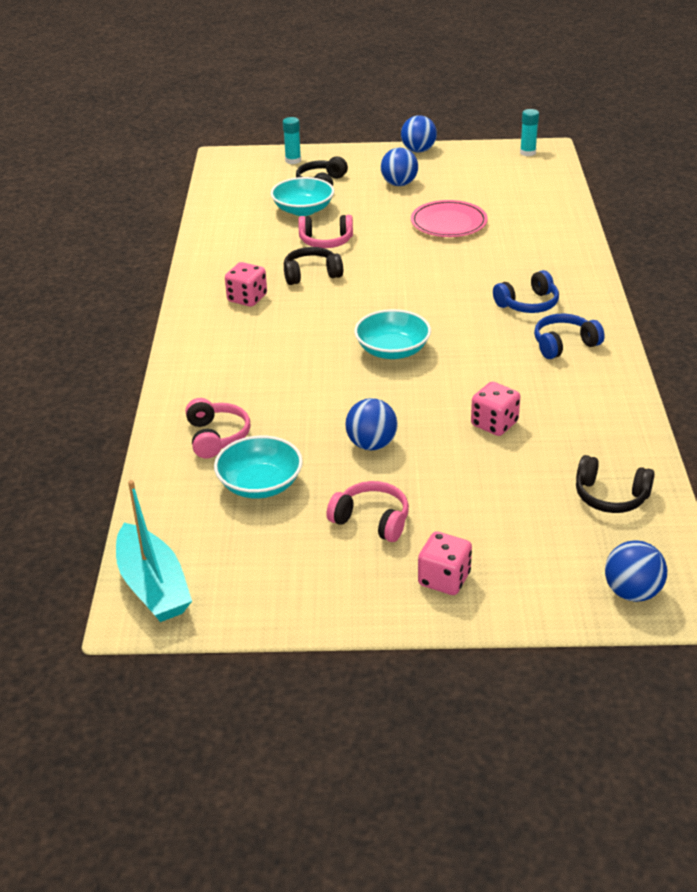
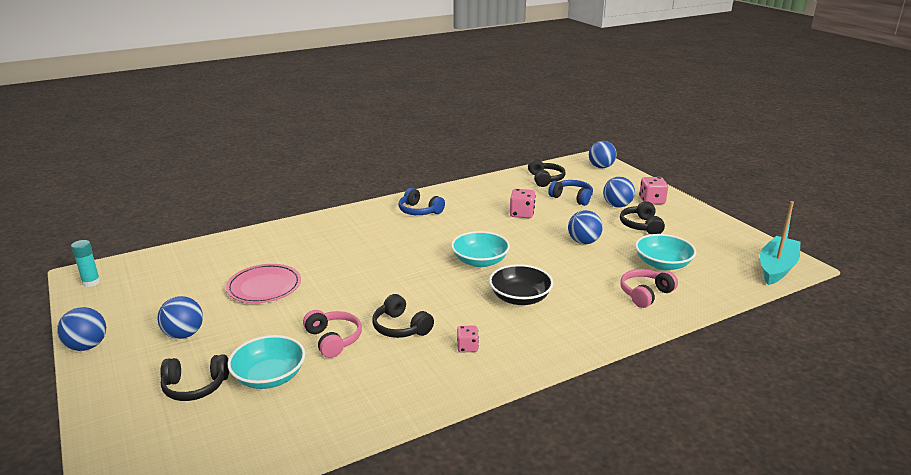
camera: 120 degrees left, 10 degrees down
(247, 298) = (467, 347): pink dice -> pink dice, size x0.65
(293, 160) = (126, 434): turquoise glue stick -> none
(294, 351) = (520, 298): none -> black bowl
(372, 520) = (641, 226): pink headphones -> black headphones
(455, 529) = (617, 206): none -> blue ball
(528, 304) = (378, 230): blue headphones -> blue headphones (572, 198)

